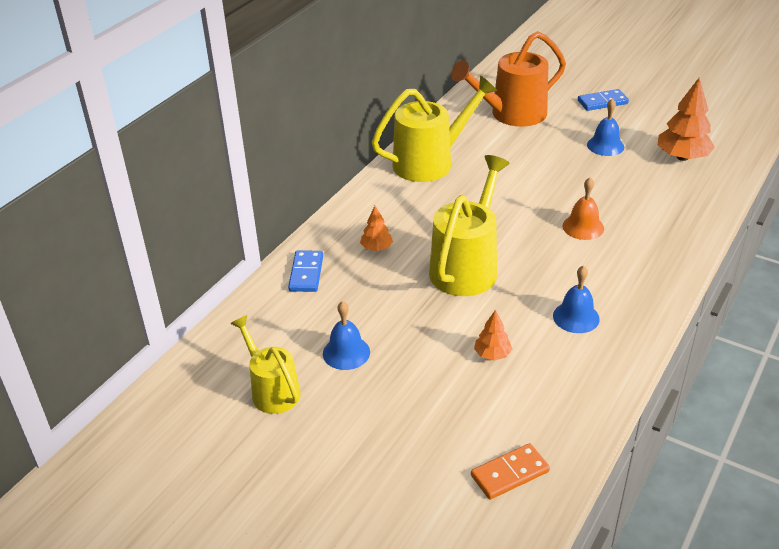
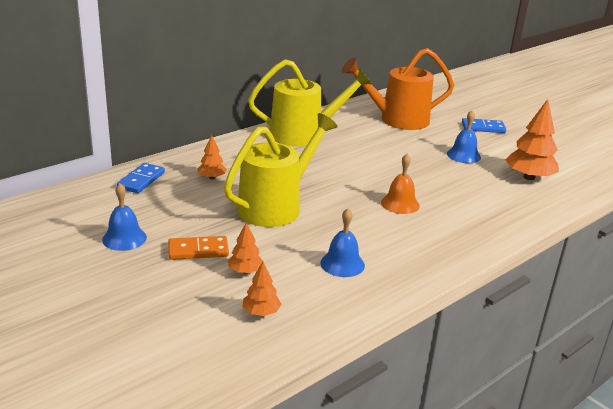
camera: 15 degrees right, 10 degrees down
(272, 390) = (42, 247): yellow watering can -> none
(509, 473) = (184, 362): orange domino -> orange domino (198, 250)
(539, 396) = (261, 312): none -> orange tree

